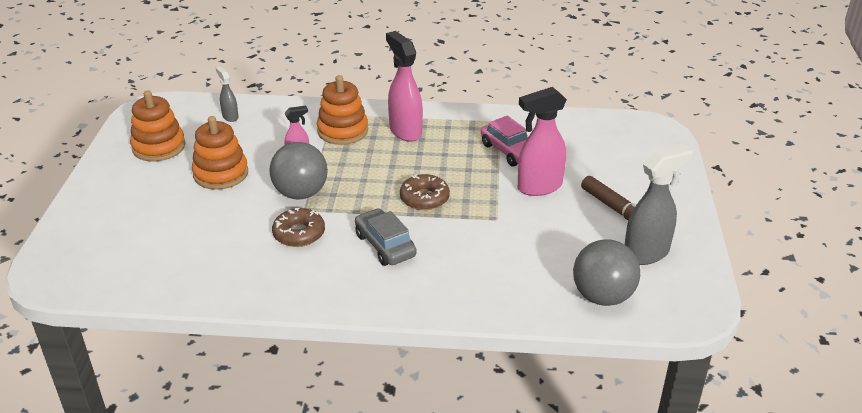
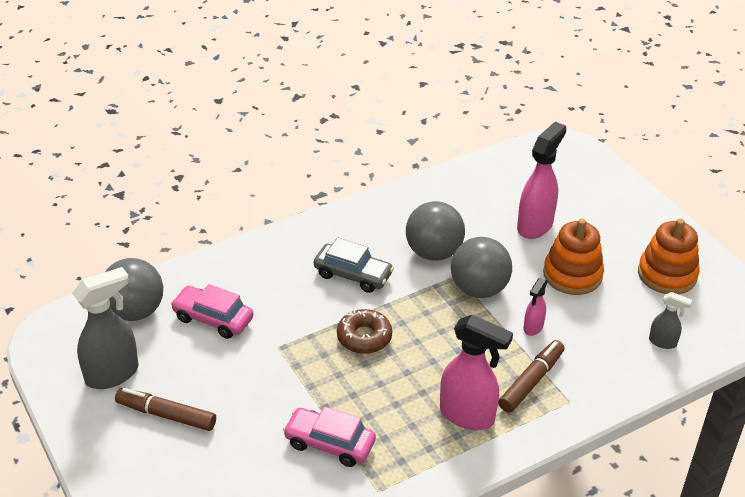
camera: 145 degrees right, 5 degrees up
(299, 234) = (433, 252): brown donut -> grey ball
(342, 131) = (531, 382): orange stacking toy -> brown marker
(535, 261) = (213, 319): none -> pink car
(539, 187) = (263, 406): pink spray bottle -> pink spray bottle (535, 225)
(646, 253) = (113, 374): grey spray bottle -> grey spray bottle turned 150 degrees counterclockwise

